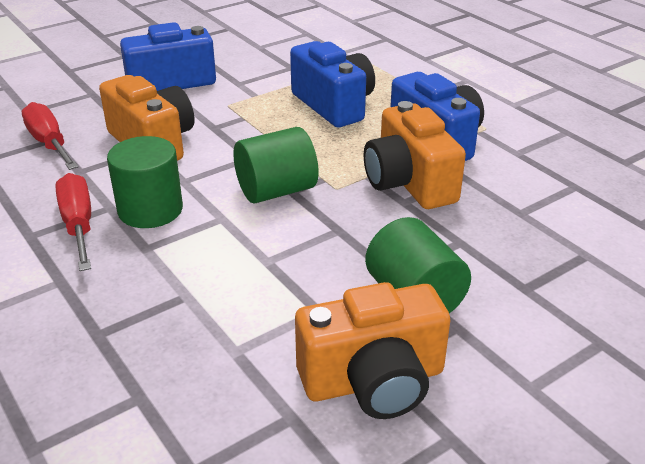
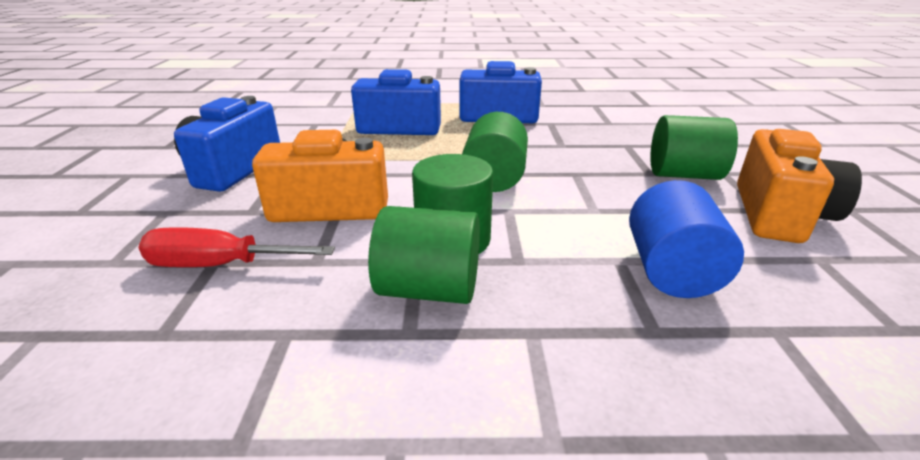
camera: 55 degrees left, 5 degrees down
(79, 225) = (429, 289): red screwdriver -> green cylinder
(189, 326) = (671, 271): none -> blue cylinder
(409, 183) = (540, 137): orange camera -> none

